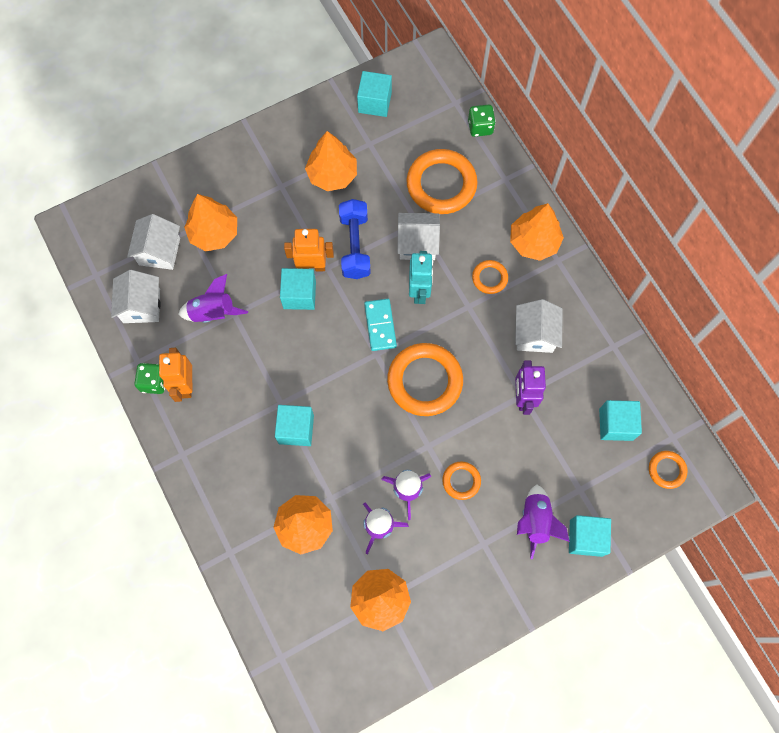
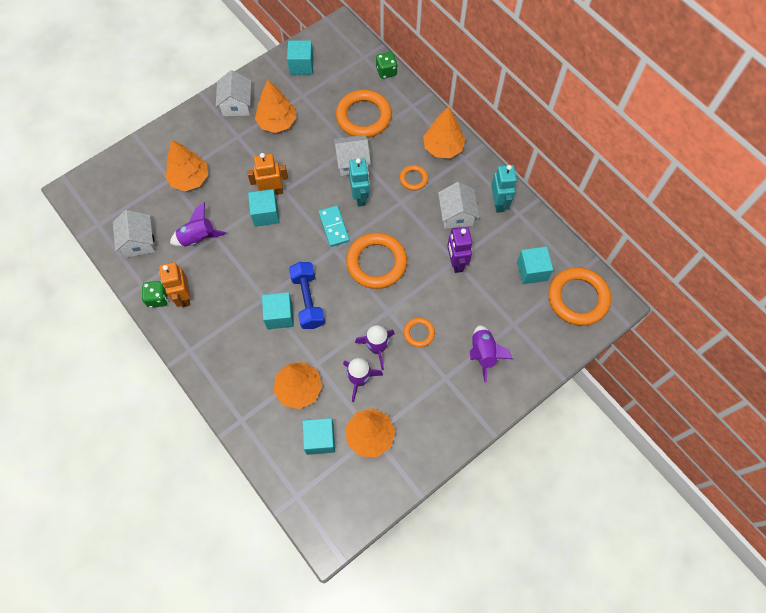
camera: 10 degrees left, 5 degrees down
(159, 251) = (147, 199): white house -> white house (237, 105)
(355, 246) = (304, 171): blue dumbbell -> blue dumbbell (308, 300)
(586, 538) = (525, 359): turquoise cube -> turquoise cube (320, 439)
(591, 328) = (499, 203): none -> turquoise robot
(666, 470) = (578, 298): orange ring -> orange ring, size x2.02

